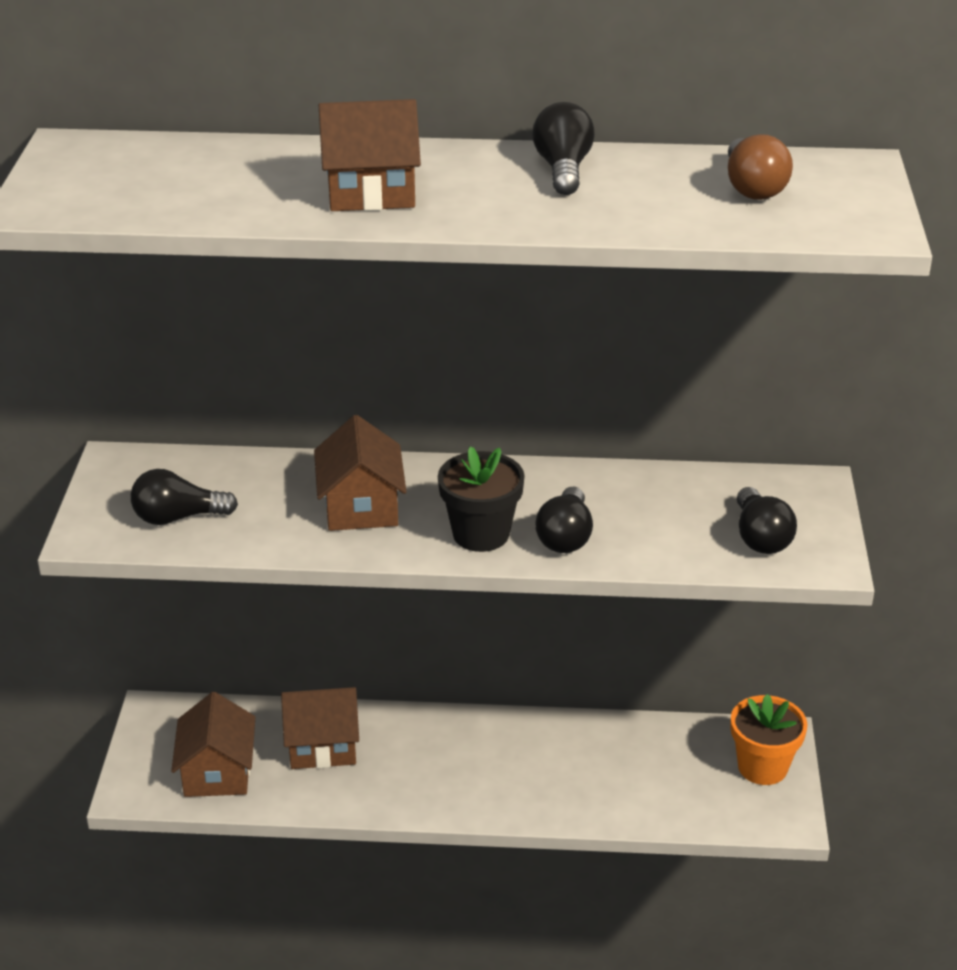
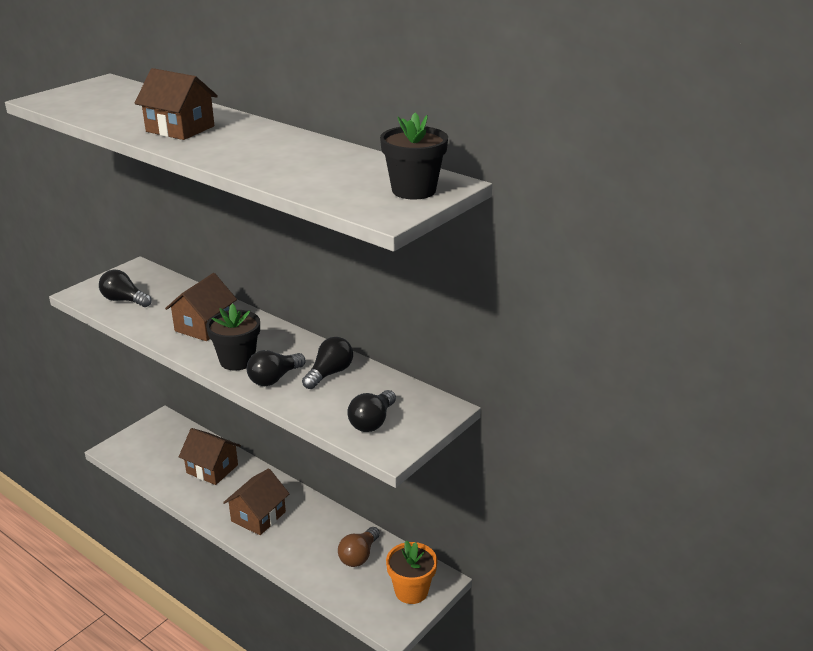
camera: 35 degrees right, 5 degrees down
(217, 772) = (155, 458): brown house -> brown house (258, 516)
(563, 169) = (287, 143): black light bulb -> black light bulb (329, 373)
(752, 188) = (364, 177): brown light bulb -> brown light bulb (359, 556)
(841, 187) = (413, 190): none -> black flower pot

